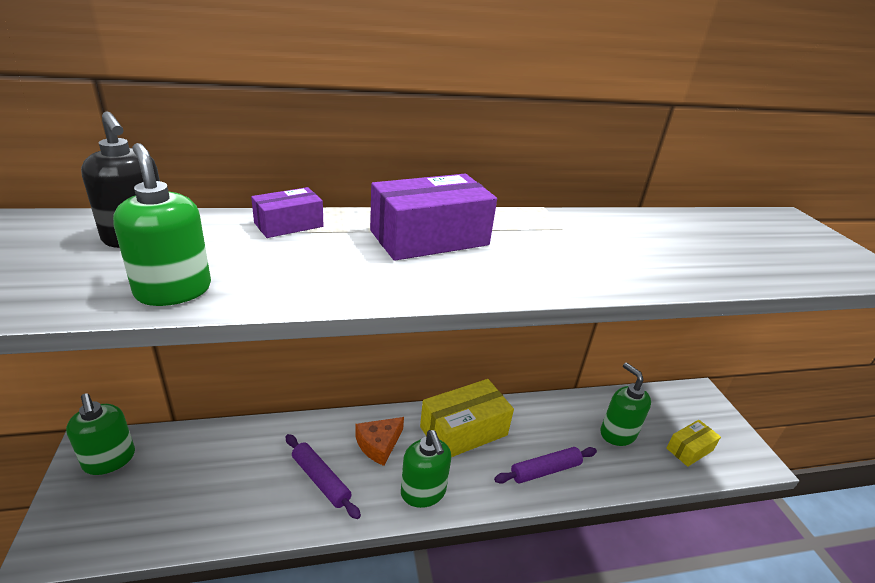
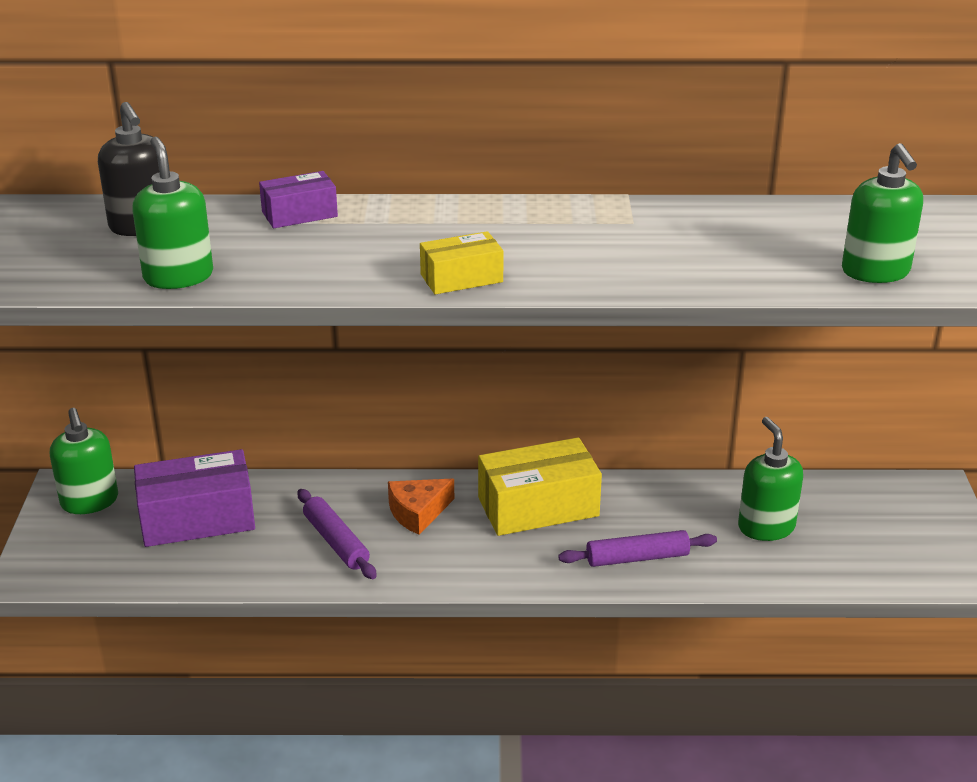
camera: 15 degrees right, 0 degrees up
(423, 492) = (462, 565): green soap dispenser -> green soap dispenser (875, 272)
(429, 238) = (456, 231): purple box -> purple box (197, 518)
(689, 449) = (869, 553): yellow box -> yellow box (461, 278)

